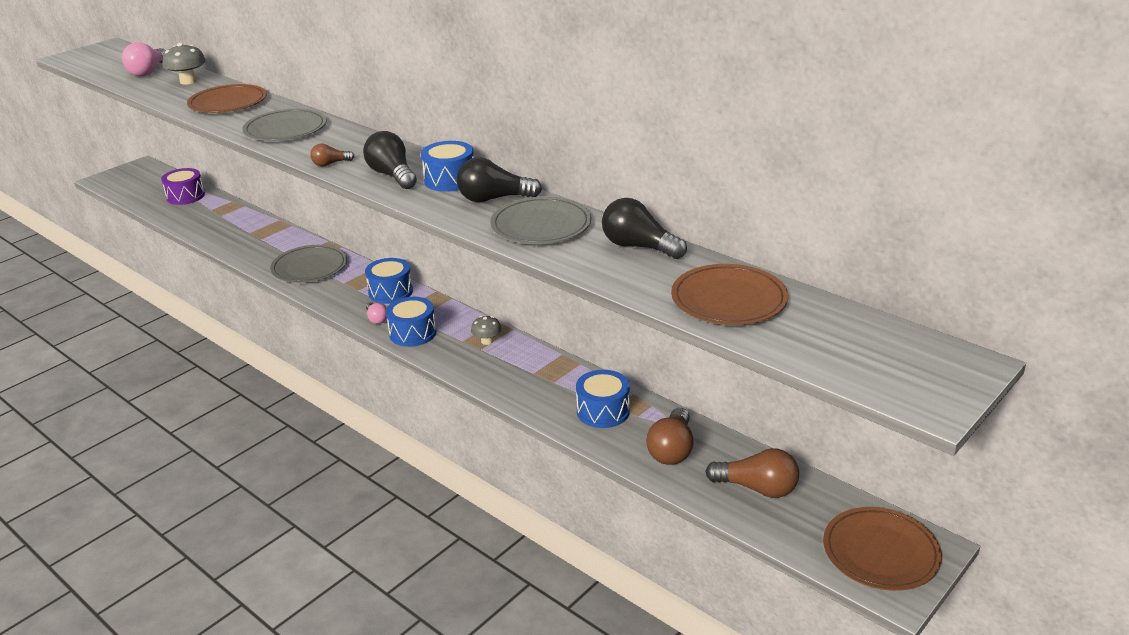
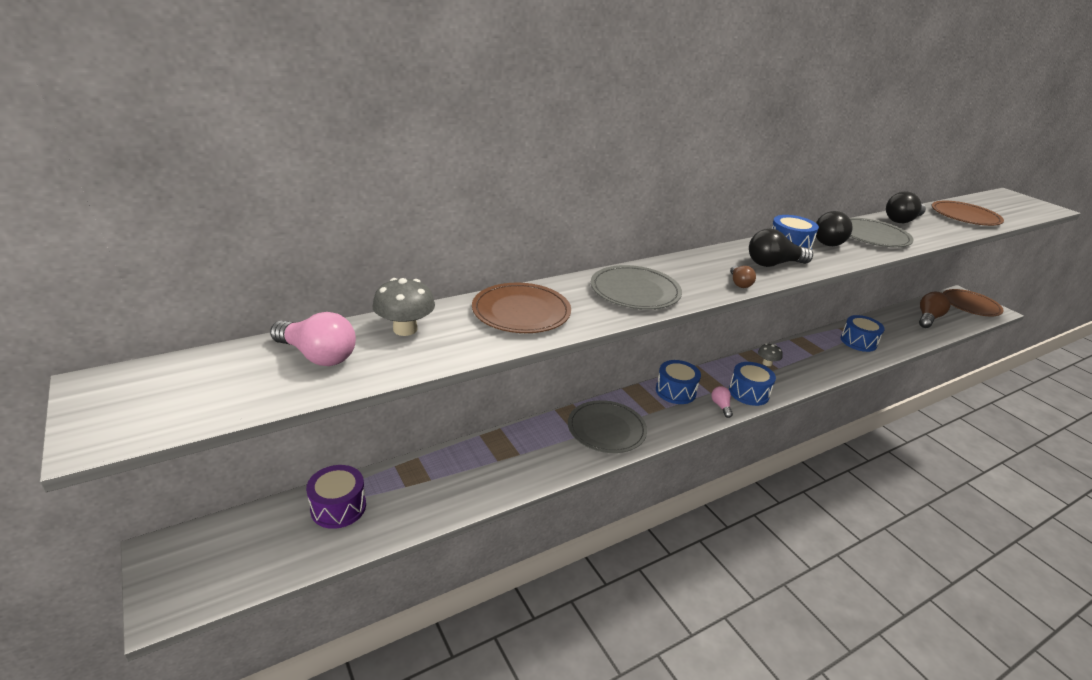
camera: 75 degrees left, 0 degrees up
(377, 319) = (721, 406): pink light bulb -> pink light bulb turned 90 degrees counterclockwise
(672, 450) = (897, 331): brown light bulb -> none

